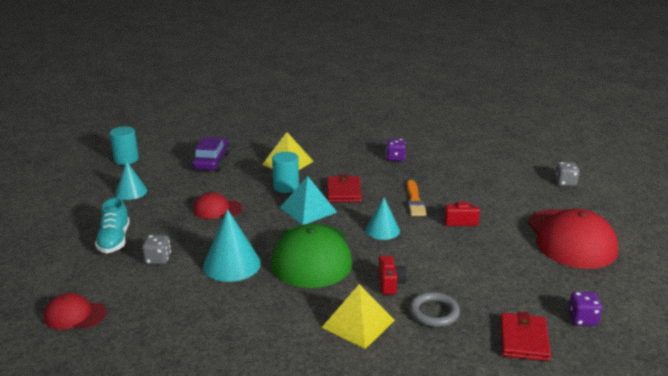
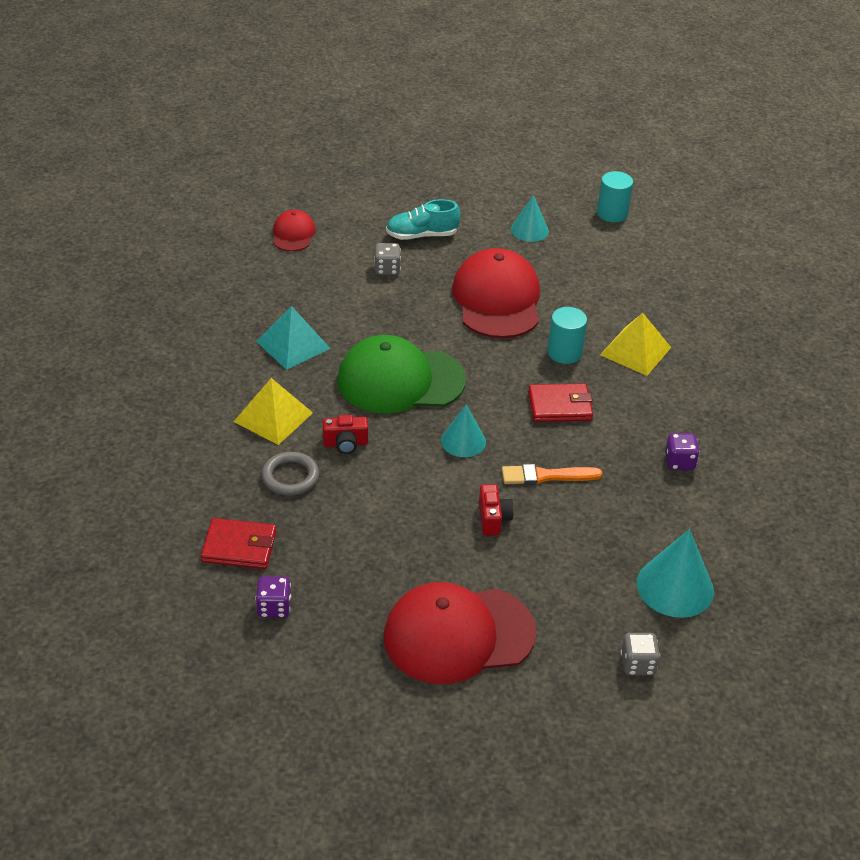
camera: 85 degrees right, 15 degrees up
(212, 161) = (623, 283): purple car -> none
(217, 209) = (497, 300): red cap -> red cap, size x1.99
(232, 264) = (380, 321): turquoise cone -> turquoise cone (675, 587)
(308, 210) = (506, 374): turquoise pyramid -> turquoise pyramid (293, 345)

